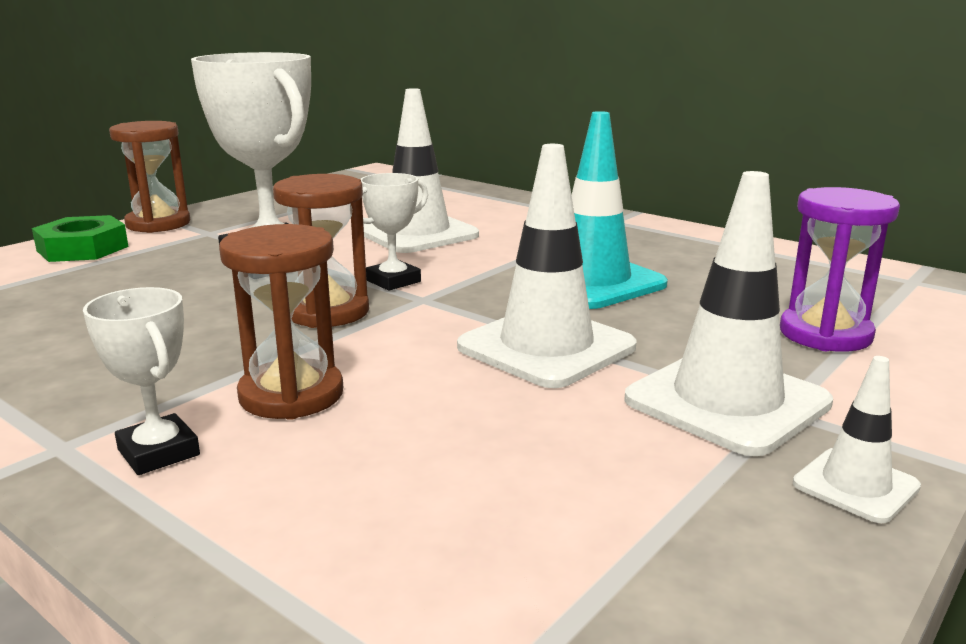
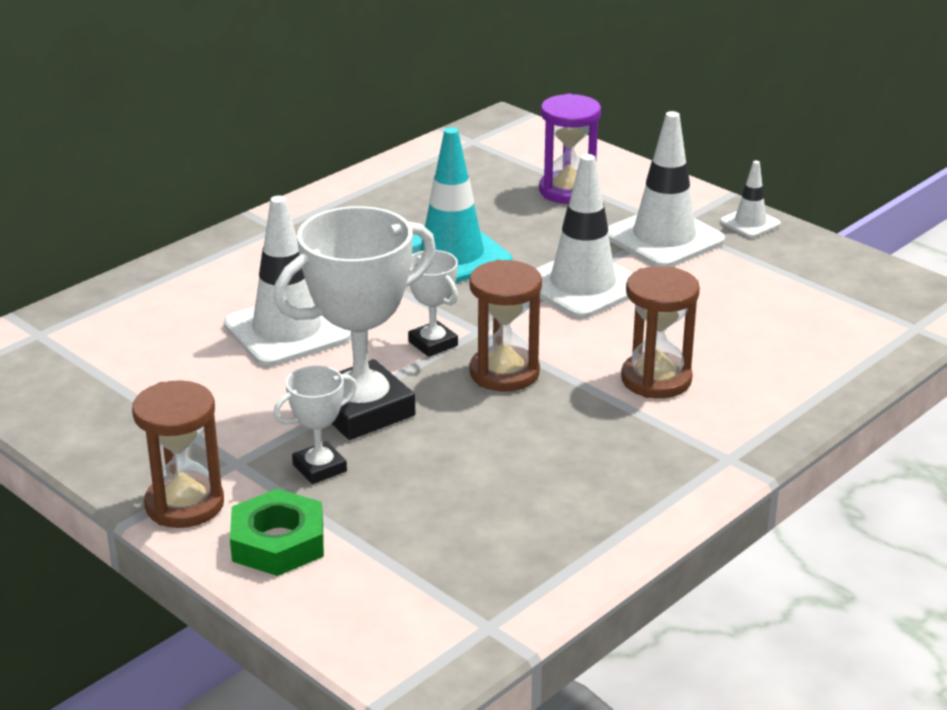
camera: 85 degrees left, 10 degrees up
(158, 452) = (734, 420): white trophy -> white trophy (319, 468)

